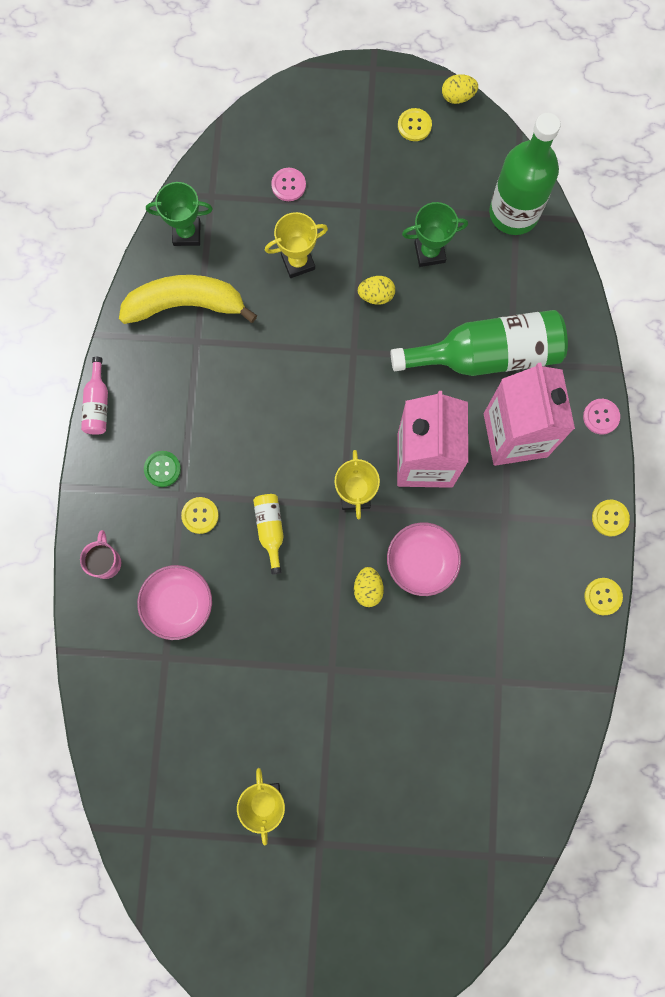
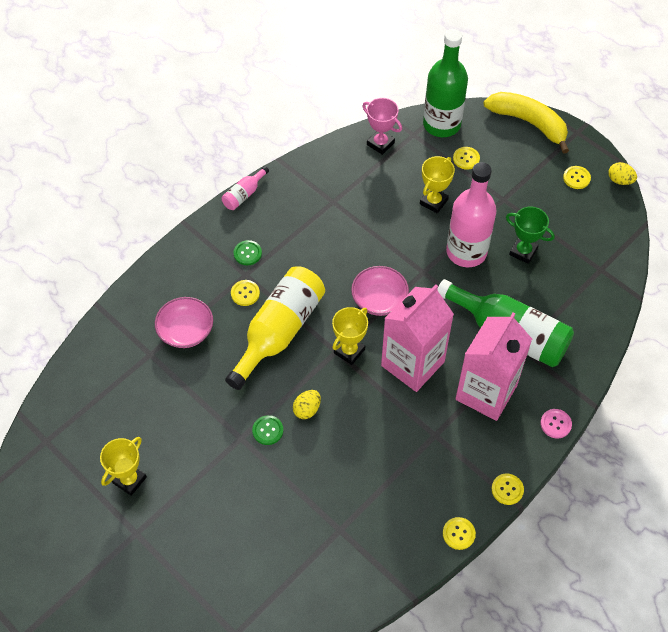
camera: 40 degrees right, 20 degrees down
(106, 562) = (168, 278): pink mug -> none
(186, 304) = (344, 179): yellow banana -> yellow banana (529, 123)
(187, 233) = (380, 144): green trophy -> pink trophy
(270, 529) = (279, 331): yellow bottle -> yellow bottle, size x2.21
(288, 185) = (466, 159): pink button -> yellow button
(298, 262) = (433, 202): yellow trophy -> yellow trophy turned 75 degrees counterclockwise
(350, 641) = (267, 430): none -> green button
(376, 295) = (466, 252): yellow egg -> pink bottle
(421, 562) = (356, 420): pink bowl -> pink bowl (379, 299)
(514, 213) = (600, 267): green bottle -> green bottle (441, 124)

